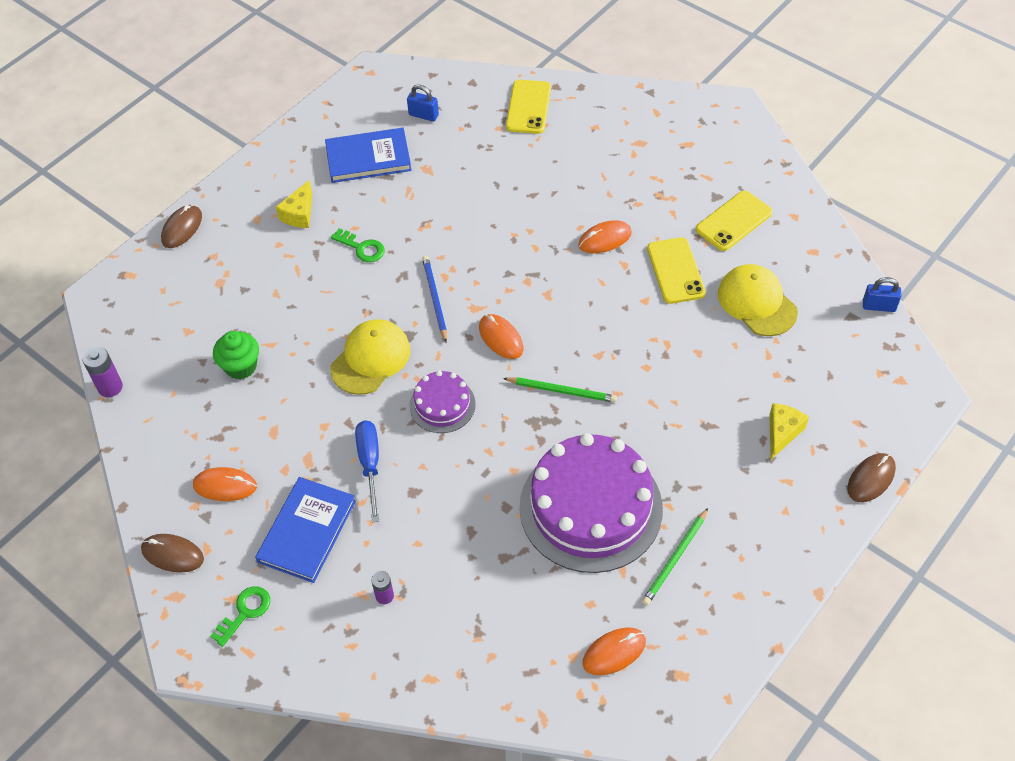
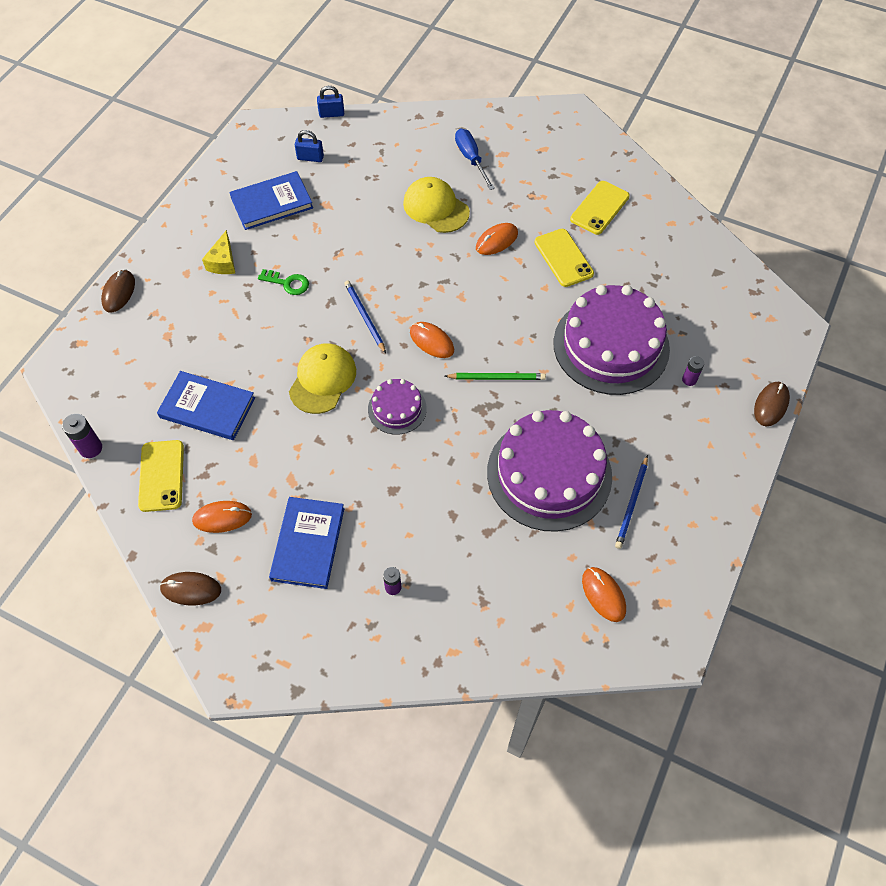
camera: 15 degrees left, 5 degrees up
(241, 366) = (207, 407): green cupcake -> blue book
(245, 612) = (272, 628): green key -> none
(370, 465) = (348, 473): blue screwdriver -> blue screwdriver (471, 159)
(528, 107) = (400, 137): yellow phone -> yellow phone (161, 476)
(614, 652) = (603, 595): orange mouse -> orange mouse turned 75 degrees counterclockwise
(675, 558) = (631, 504): green pencil -> blue pencil
(702, 378) = (611, 345): none -> purple cake
(757, 302) = (638, 273): yellow cap -> yellow cap (436, 208)
(782, 433) = (689, 380): yellow cheese -> purple battery
(878, 306) = (736, 260): blue padlock -> blue padlock (331, 114)

